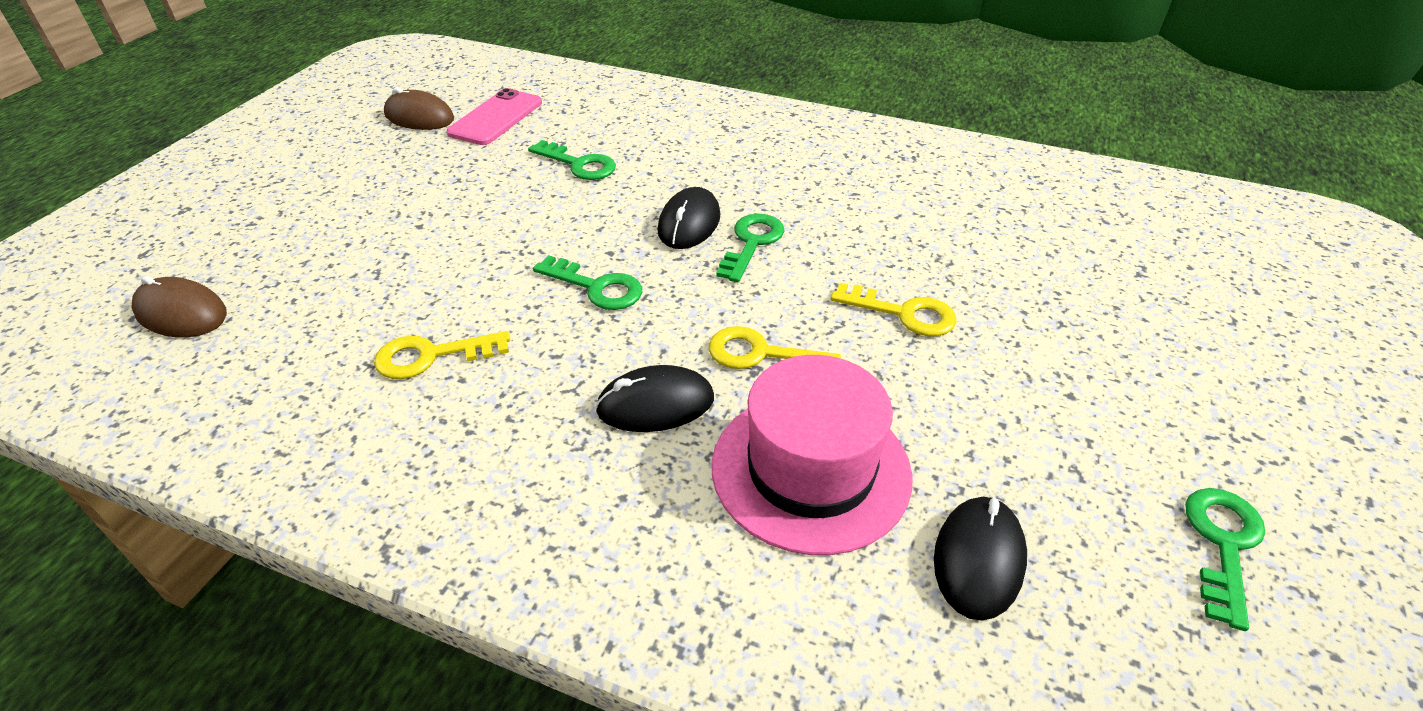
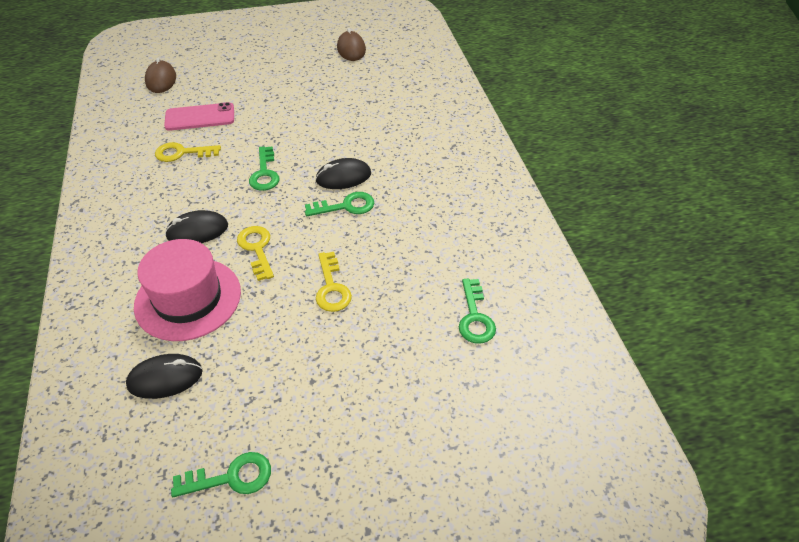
camera: 55 degrees right, 5 degrees up
(432, 356) = (182, 153): yellow key -> yellow key turned 45 degrees counterclockwise
(496, 118) = (375, 70): pink phone -> pink phone (200, 117)
(578, 164) = (360, 116): green key -> green key (475, 317)
(655, 404) = (197, 231): black mouse -> black mouse turned 60 degrees counterclockwise

